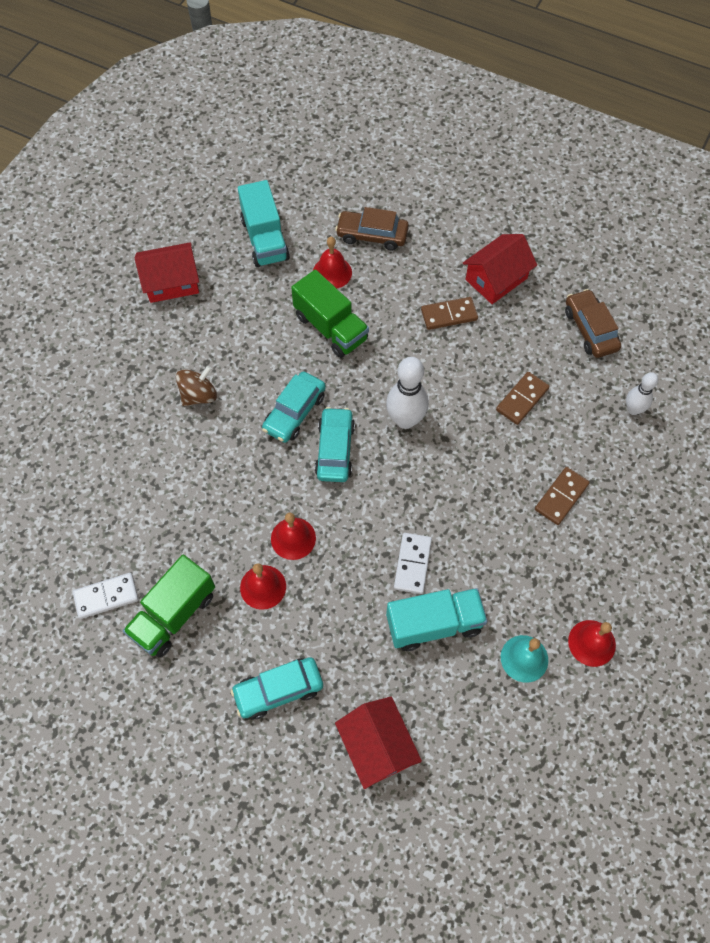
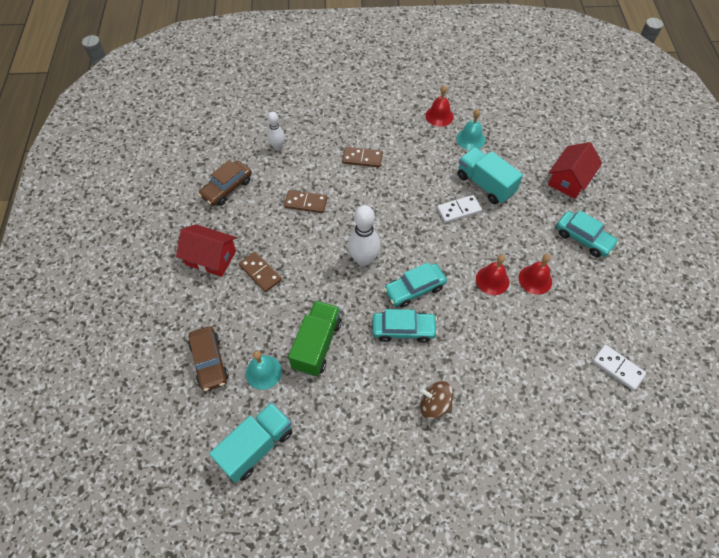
camera: 120 degrees left, 5 degrees down
(171, 282) = (345, 500): red house -> none
(174, 614) = (593, 319): green truck -> none
(332, 272) = (263, 372): red bell -> turquoise bell

